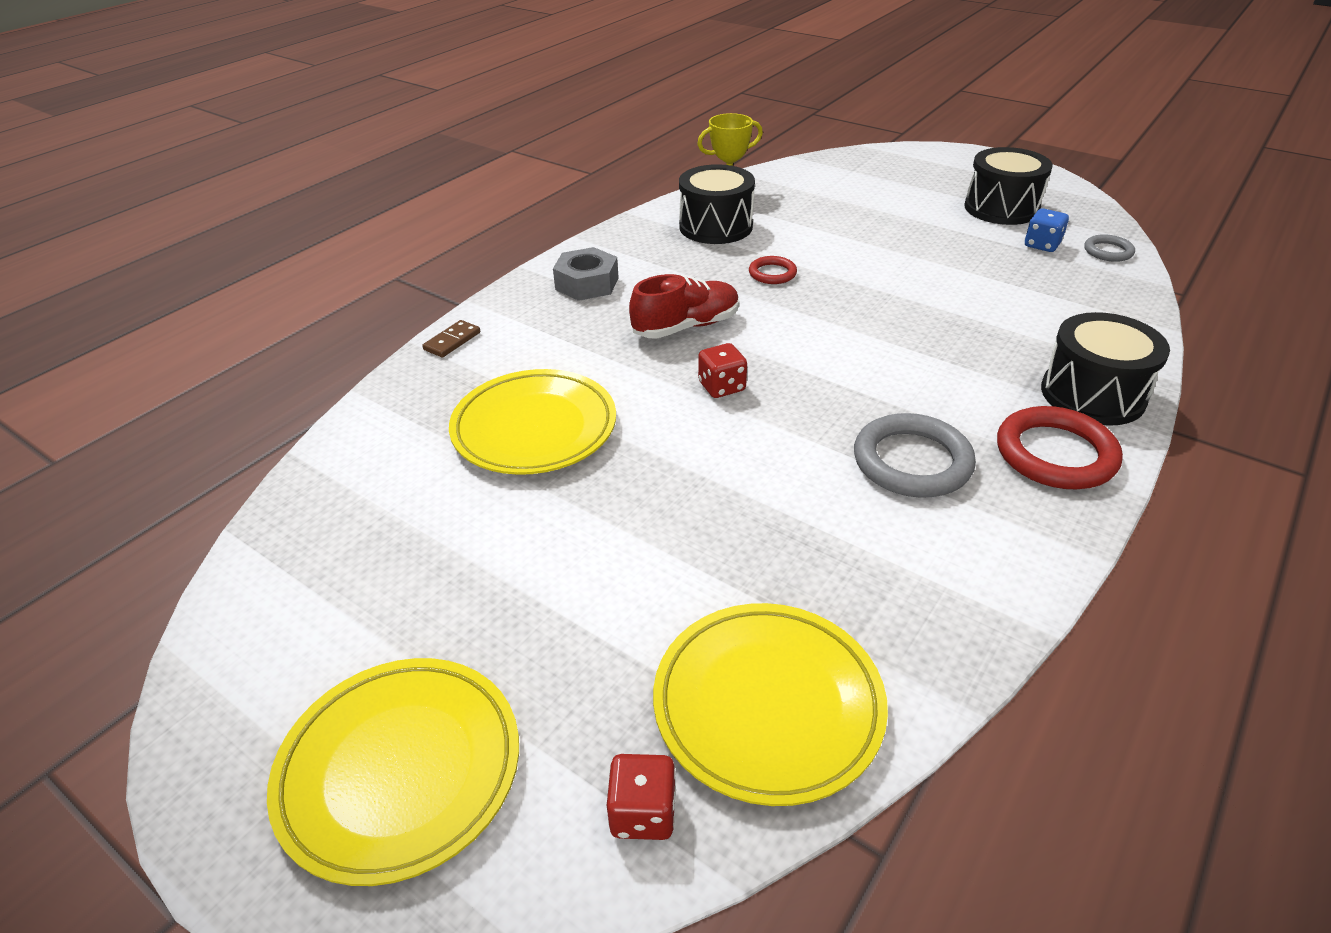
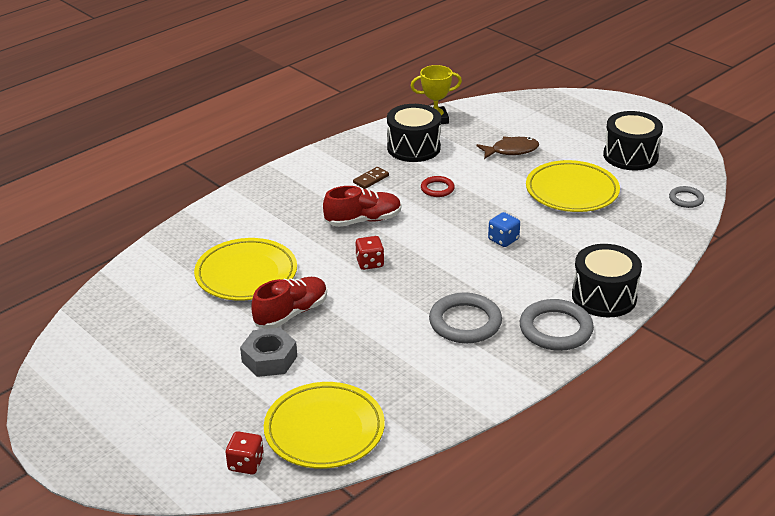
camera: 10 degrees right, 5 degrees down
(400, 770) = (135, 431): yellow plate -> yellow plate (572, 191)
(452, 341) = (210, 212): brown domino -> brown domino (371, 179)
(587, 283) = (308, 182): grey nut -> grey nut (269, 359)
(628, 484) = (291, 313): none -> red shoe
(846, 217) = (511, 151): none -> brown fish
(1042, 245) = (641, 189): blue dice -> blue dice (503, 240)
(1055, 454) = (555, 329): red ring -> grey ring

